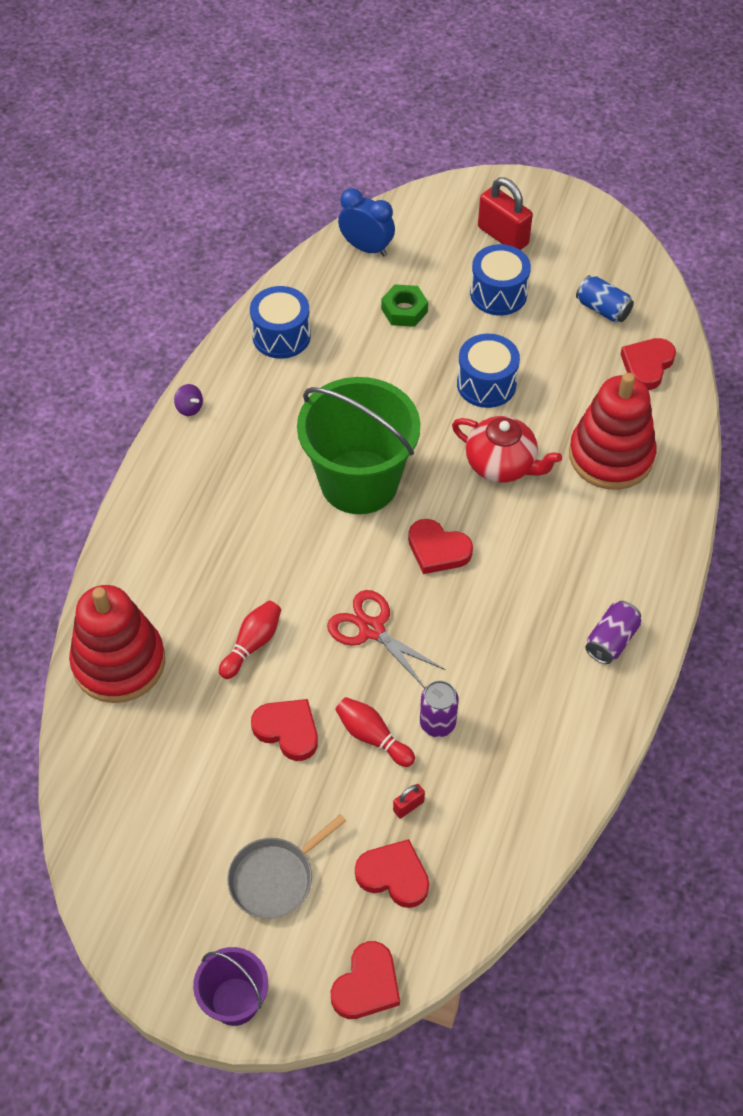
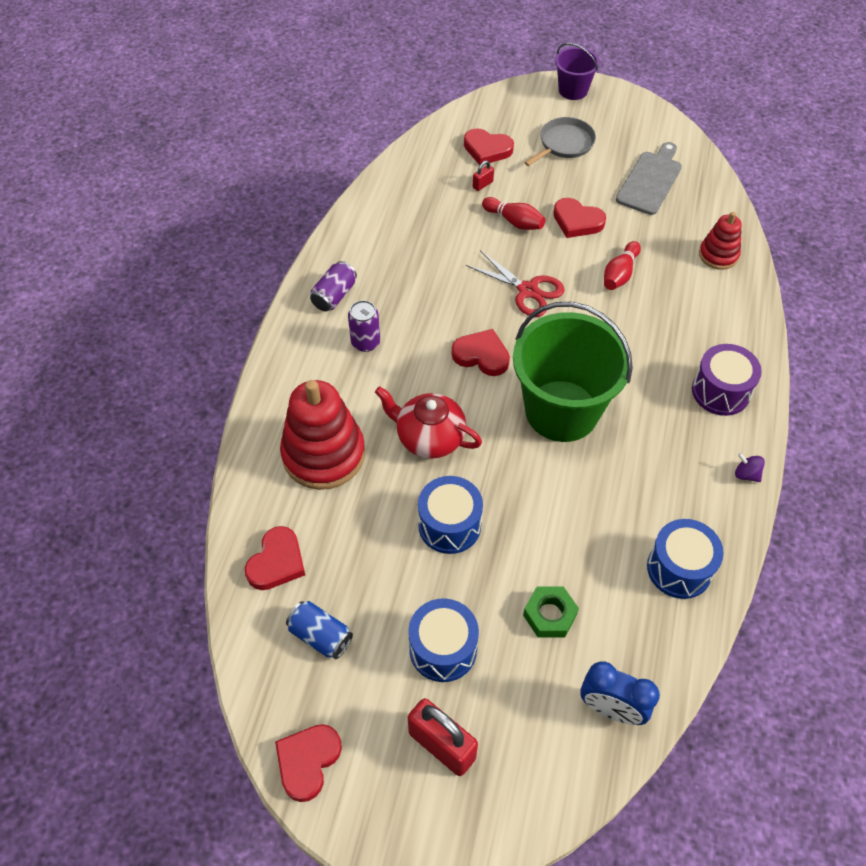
camera: 175 degrees right, 0 degrees up
(119, 662) = (718, 255): red stacking toy -> red stacking toy, size x0.55
(167, 794) = (650, 180): none -> grey cutting board
(183, 490) = (720, 391): none -> purple drum
(367, 985) = (496, 101): red heart -> red heart (308, 761)
(437, 723) = (468, 232): purple can -> purple can (365, 342)

